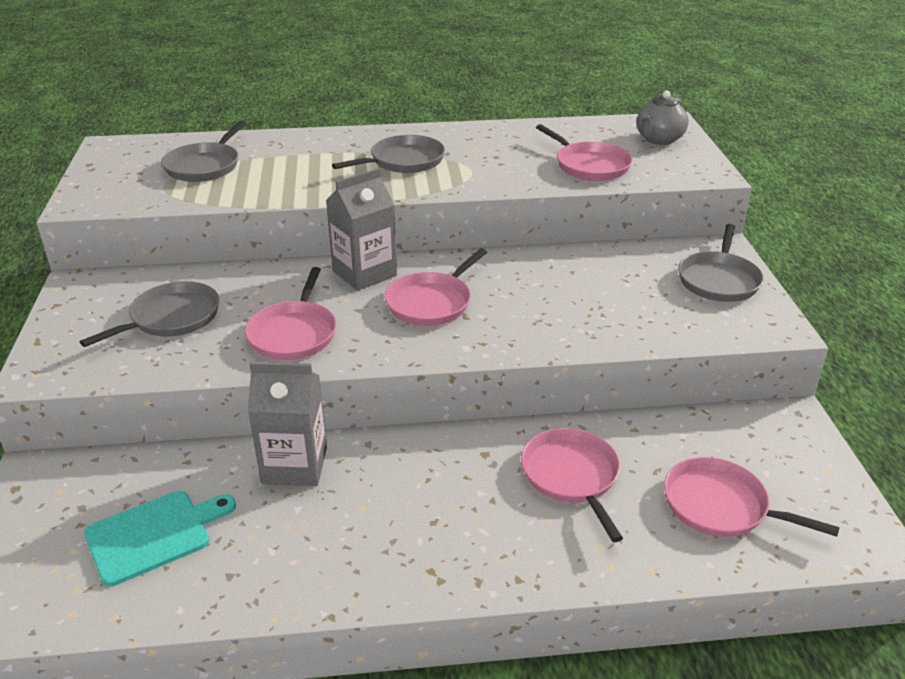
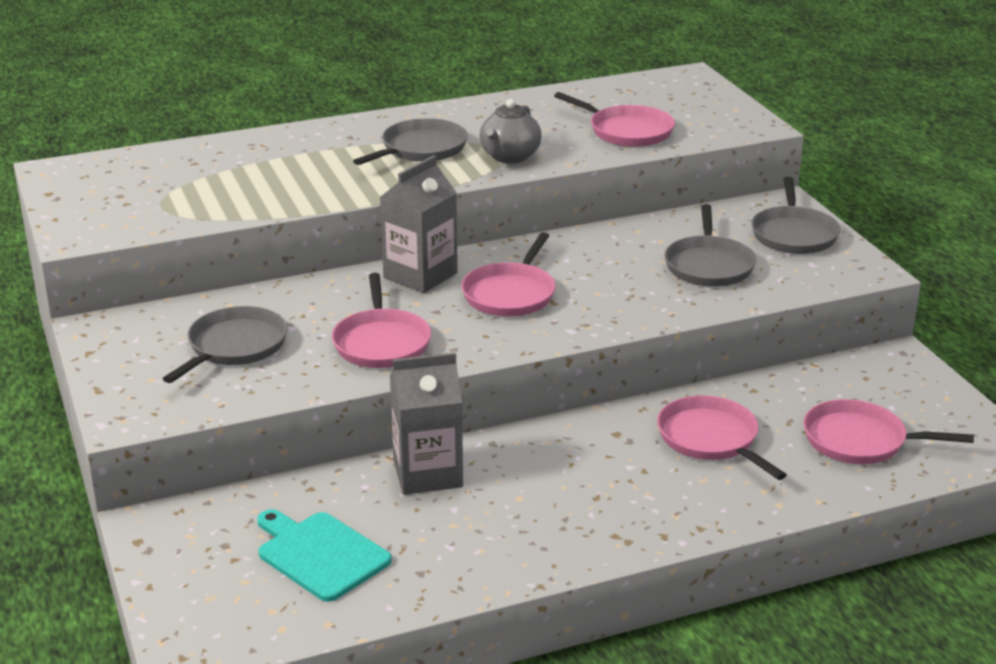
camera: 15 degrees left, 5 degrees down
(154, 535) = (320, 554): turquoise cutting board -> turquoise cutting board turned 90 degrees counterclockwise
(204, 166) = (192, 180): grey pan -> grey pan (709, 265)
(659, 139) = (687, 96): grey teapot -> grey teapot (509, 157)

